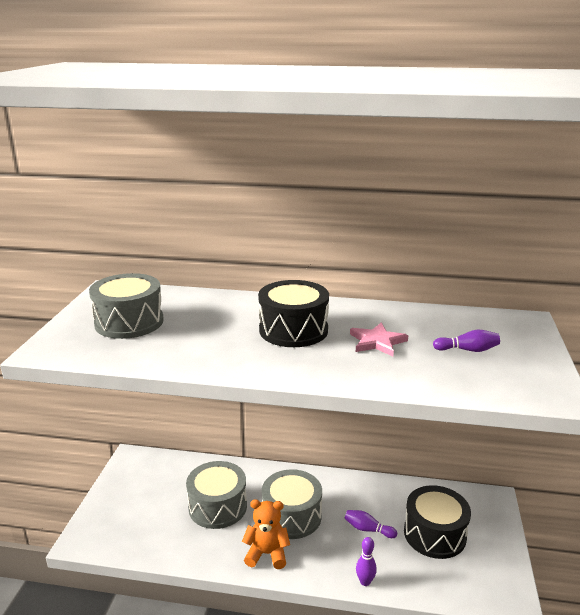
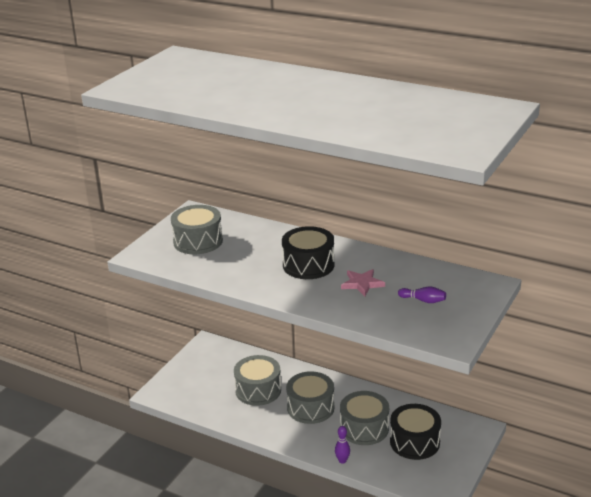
camera: 20 degrees right, 5 degrees up
(267, 554) = (280, 428): orange teddy bear -> none
(368, 529) = (364, 428): purple bowling pin -> grey drum

